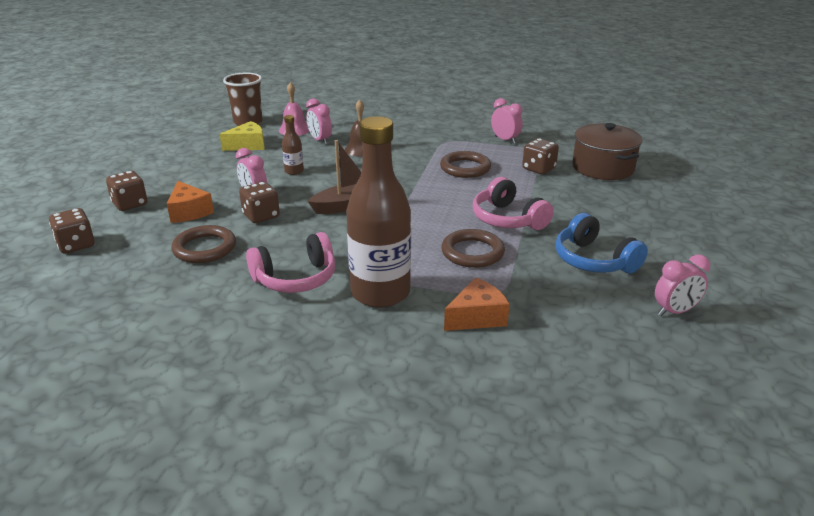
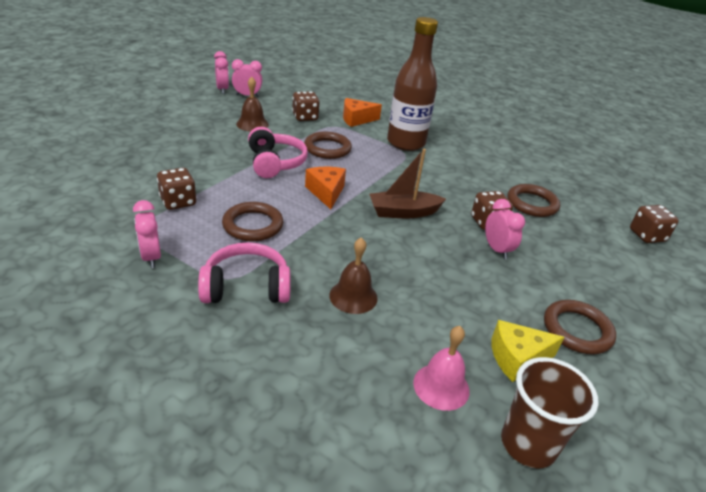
camera: 165 degrees left, 5 degrees up
(130, 204) = (629, 275): brown dice -> brown dice (305, 117)
(189, 212) = (560, 247): orange cheese -> orange cheese (326, 192)
(200, 163) = (577, 330): none -> brown ring
(294, 171) = (451, 277): brown bottle -> none
(296, 278) = (459, 164): pink headphones -> pink headphones (246, 287)
(320, 140) = (405, 337): pink clock -> pink clock (222, 90)
(594, 260) = (252, 124): blue headphones -> brown bell
(603, 168) = (113, 185): brown pot -> none

